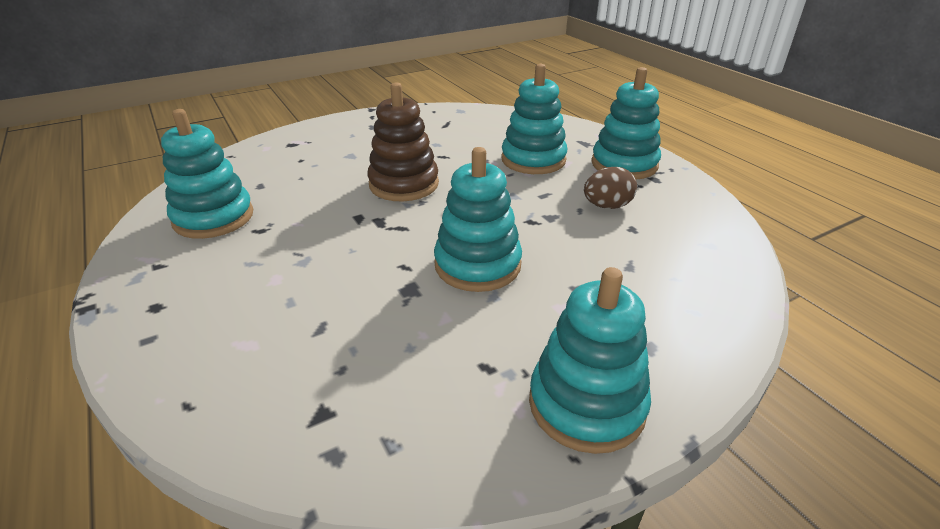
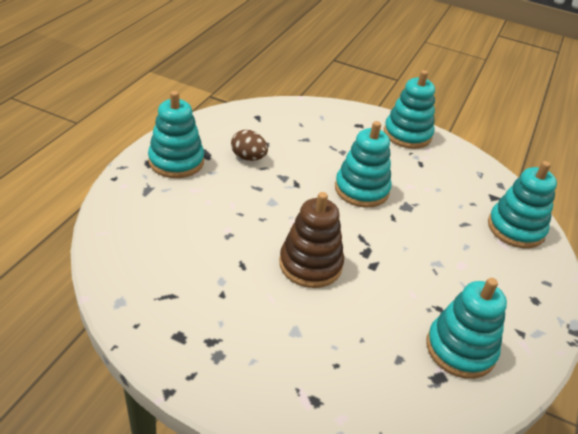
camera: 130 degrees left, 5 degrees up
(533, 160) = (206, 208): turquoise stacking toy -> turquoise stacking toy (515, 228)

